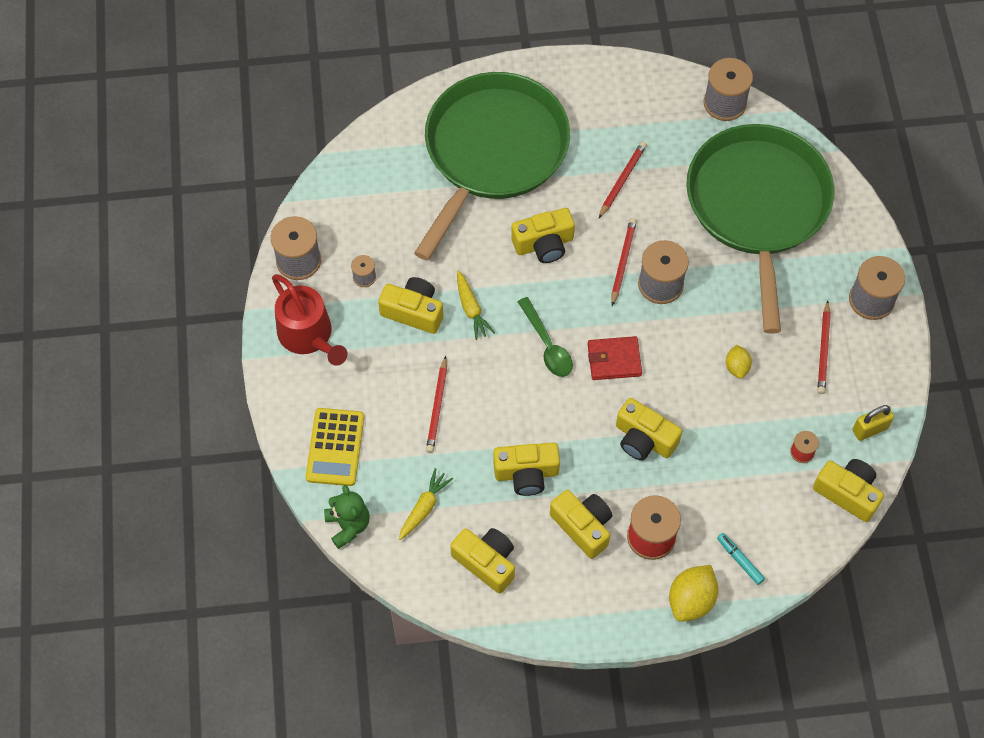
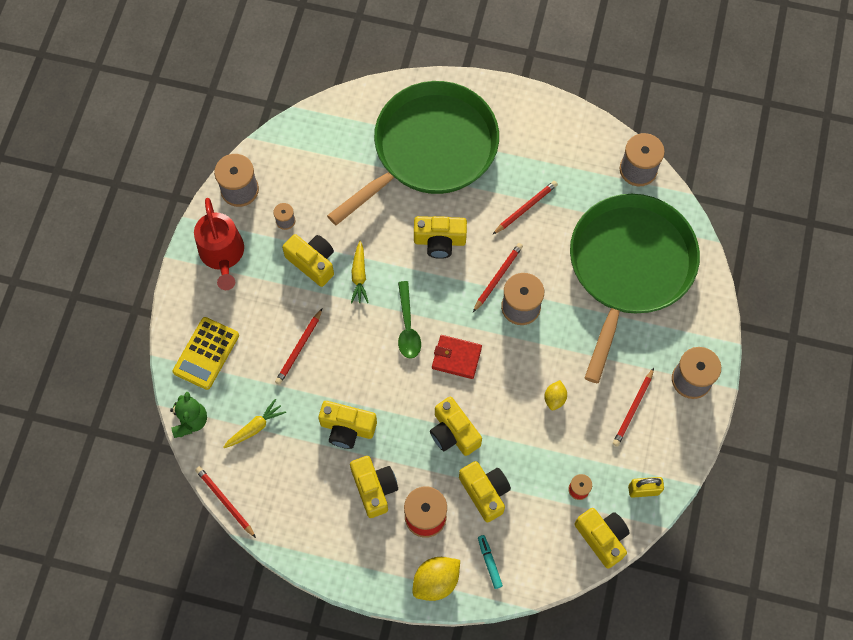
camera: 20 degrees right, 5 degrees up
(423, 597) = (225, 501): none -> red pencil
(486, 562) = (285, 490): yellow camera -> yellow camera (485, 492)

